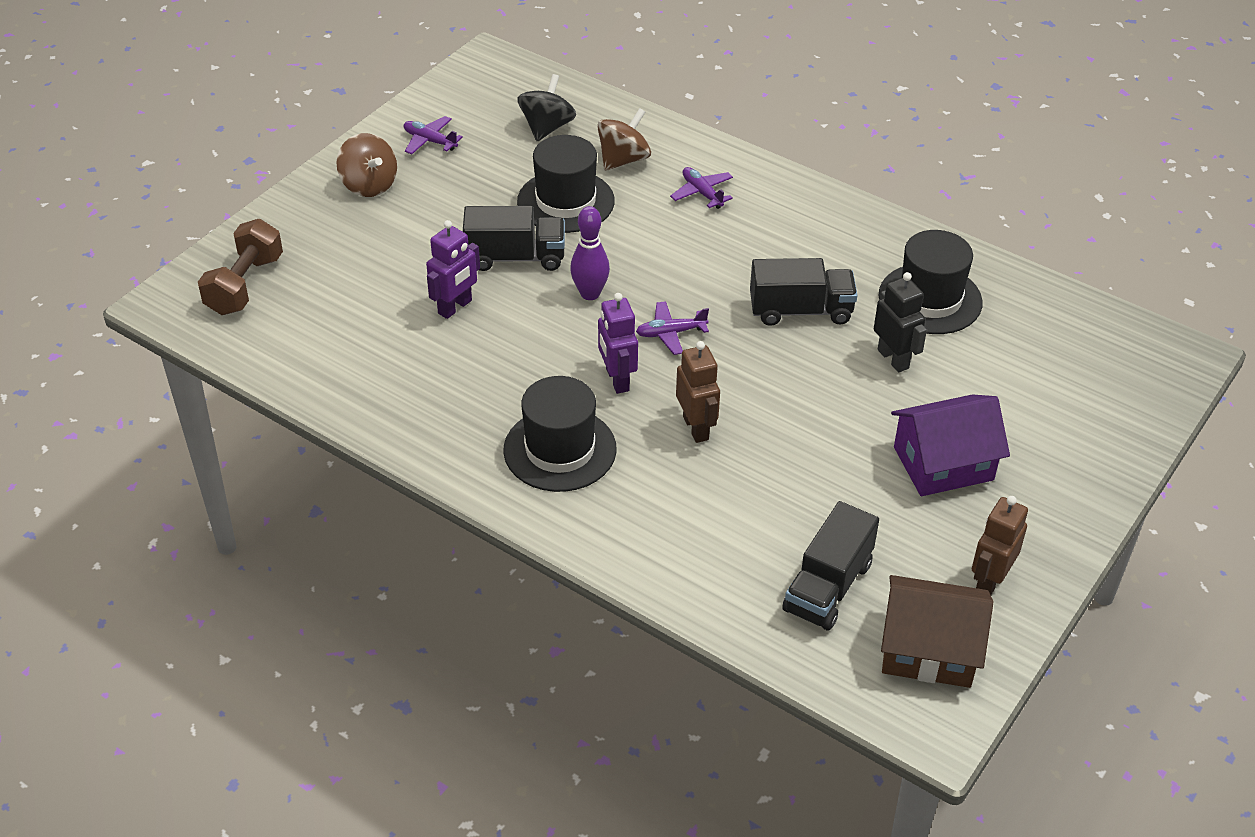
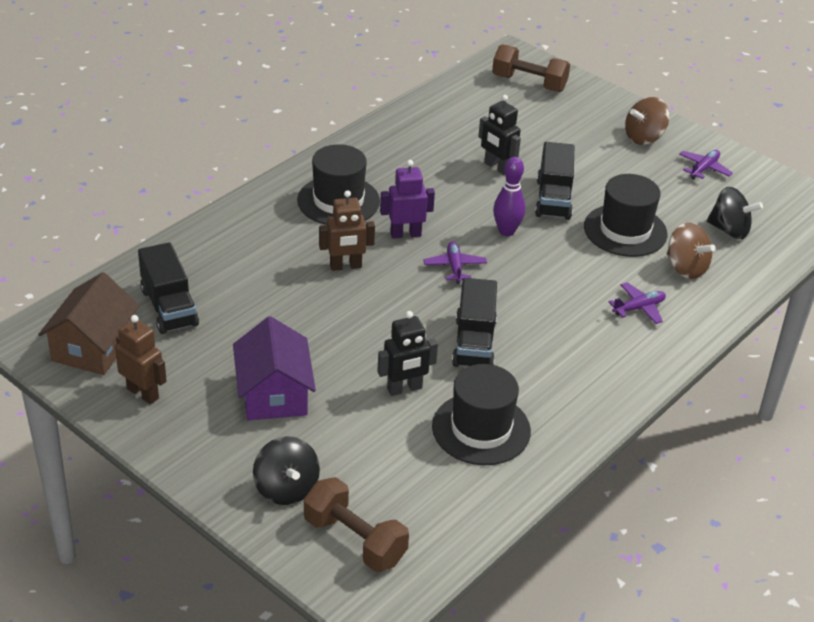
camera: 95 degrees right, 5 degrees down
(455, 307) = (497, 167): purple robot -> black robot
(828, 587) = (169, 307): black truck -> black truck turned 150 degrees counterclockwise
(1077, 434) = (286, 488): none -> black spinning top
(1119, 377) = (354, 540): none -> brown dumbbell

